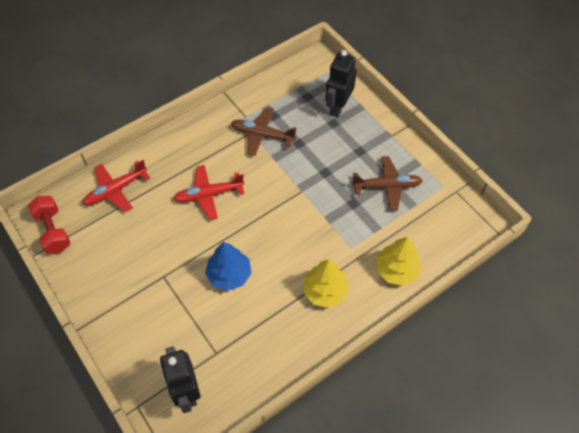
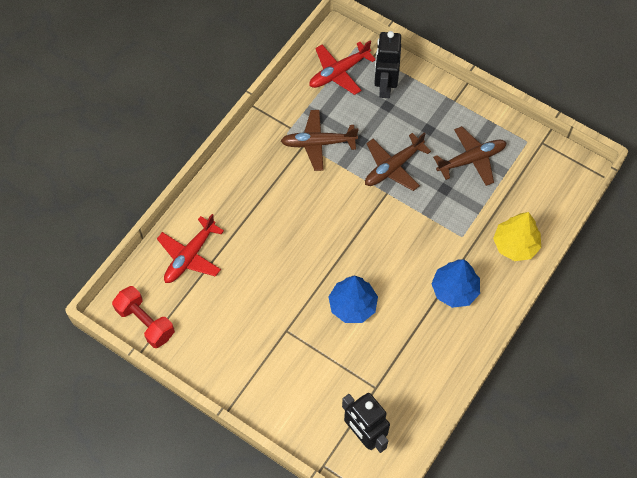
camera: 20 degrees left, 5 degrees up
(209, 195) = (292, 228): red plane -> red plane (339, 72)
(316, 172) = (393, 167): none -> brown plane
(325, 291) = (454, 290): yellow tree -> blue tree

